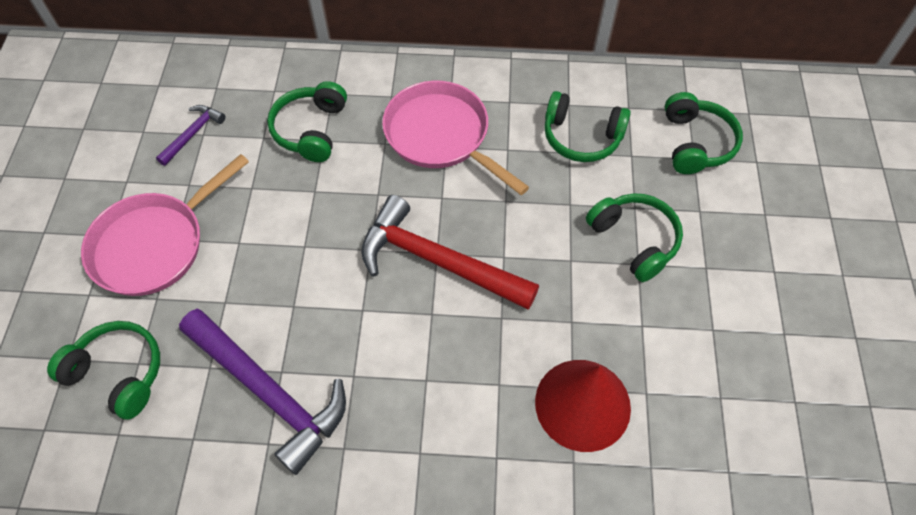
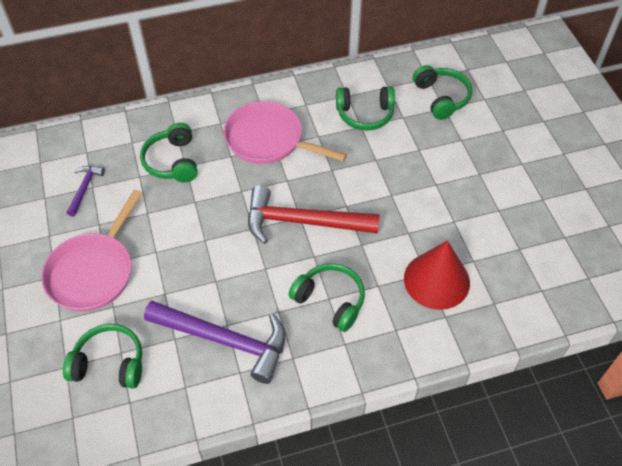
camera: 20 degrees left, 5 degrees down
(634, 240) = (427, 170): green headphones -> green headphones (330, 300)

